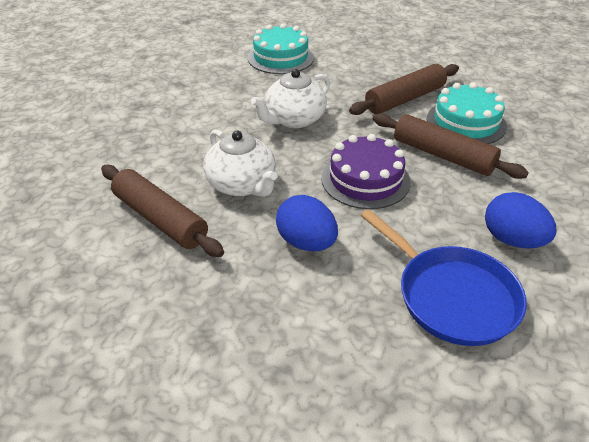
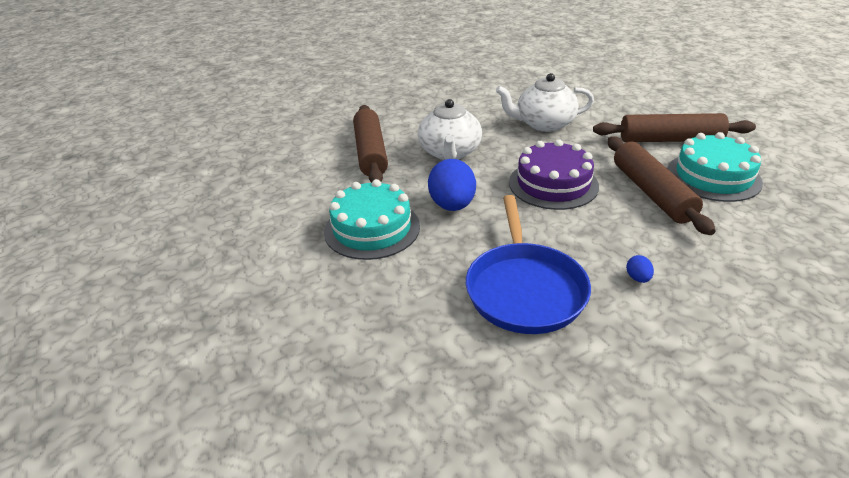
camera: 40 degrees right, 5 degrees down
(280, 57) = (587, 78): turquoise cake -> turquoise cake (372, 228)
(512, 240) = (638, 278): blue egg -> blue egg, size x0.43

